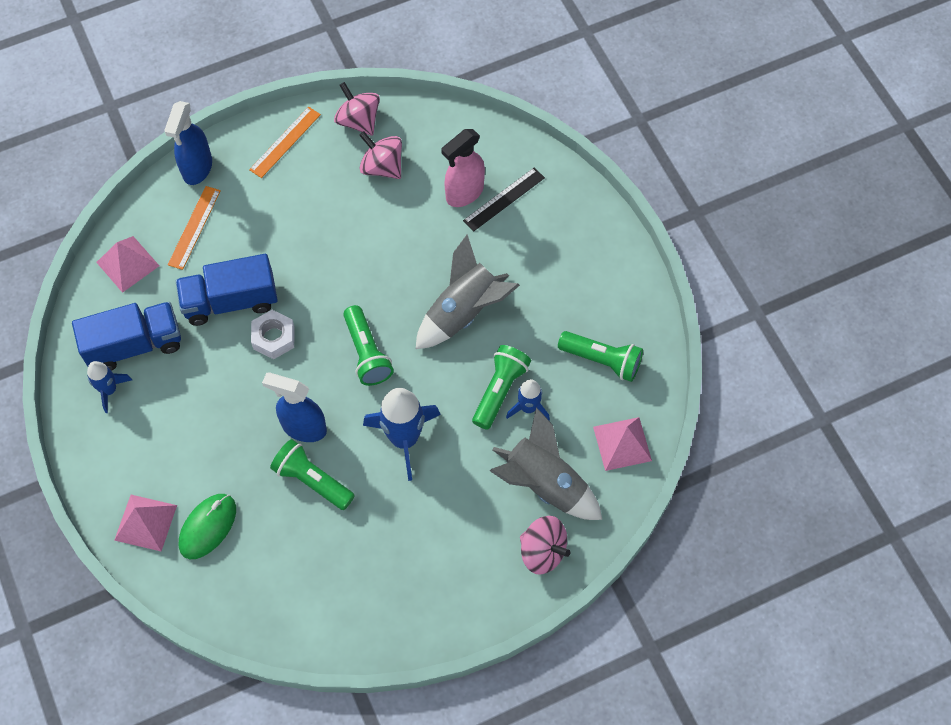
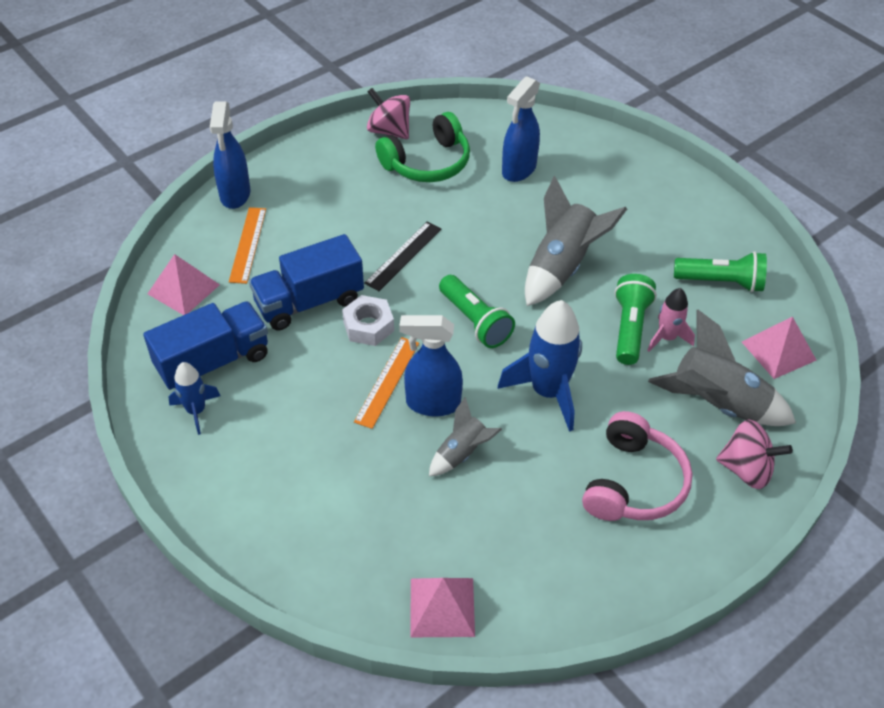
camera: 15 degrees left, 15 degrees down
(146, 522) = (280, 538): pink pyramid -> pink pyramid (442, 607)
(208, 527) = (356, 526): green mouse -> none
(285, 142) = (320, 159): orange ruler -> orange ruler (387, 382)
(312, 480) = (462, 453): green flashlight -> grey rocket
(382, 167) = (427, 163): pink spinning top -> green headphones
(443, 541) = (633, 483): none -> pink headphones
(464, 193) = (518, 170): pink spray bottle -> blue spray bottle
(504, 199) = (560, 168): black ruler -> black ruler (403, 256)
(528, 408) = (666, 338): blue rocket -> pink rocket

